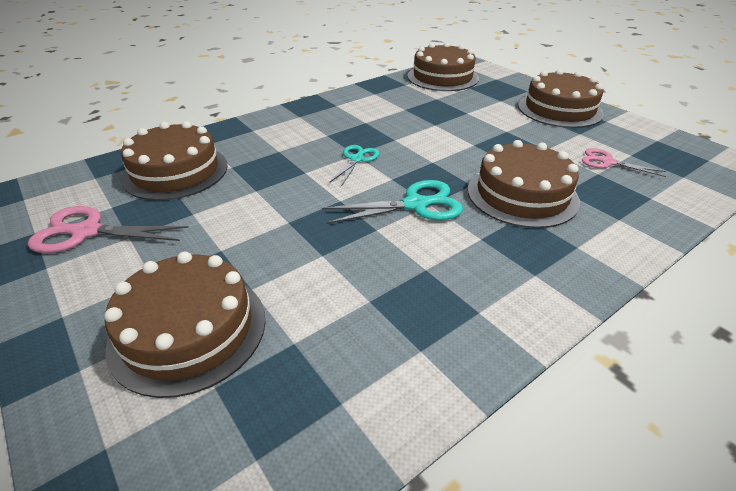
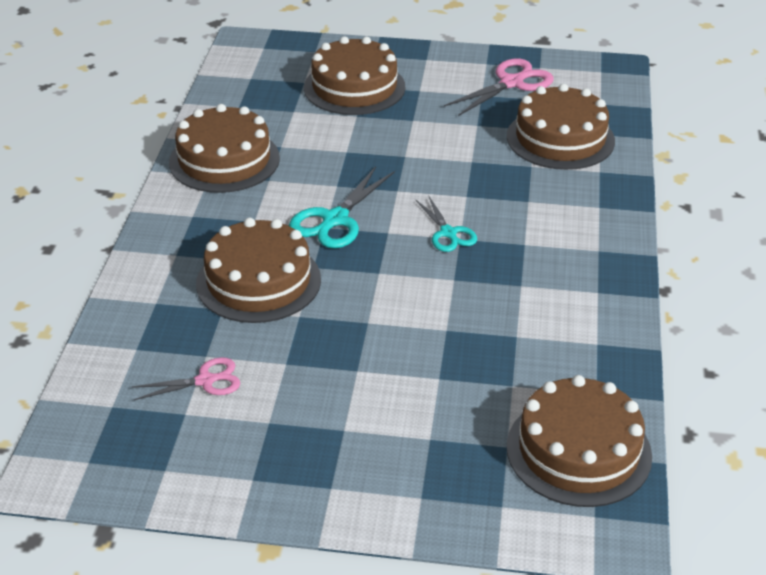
camera: 135 degrees right, 0 degrees up
(559, 109) = (333, 468): brown cake -> brown cake (224, 160)

